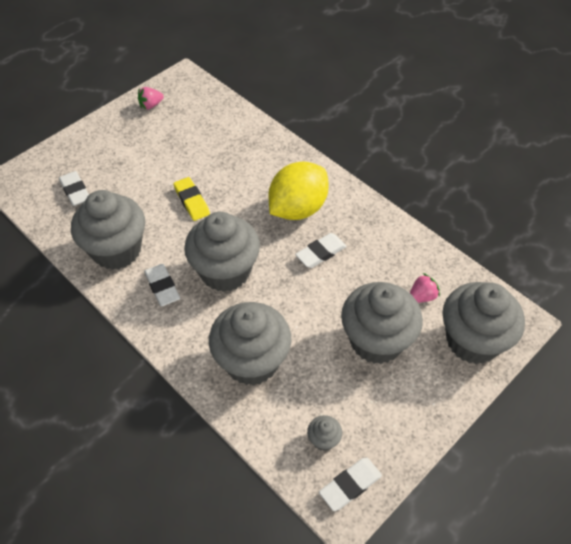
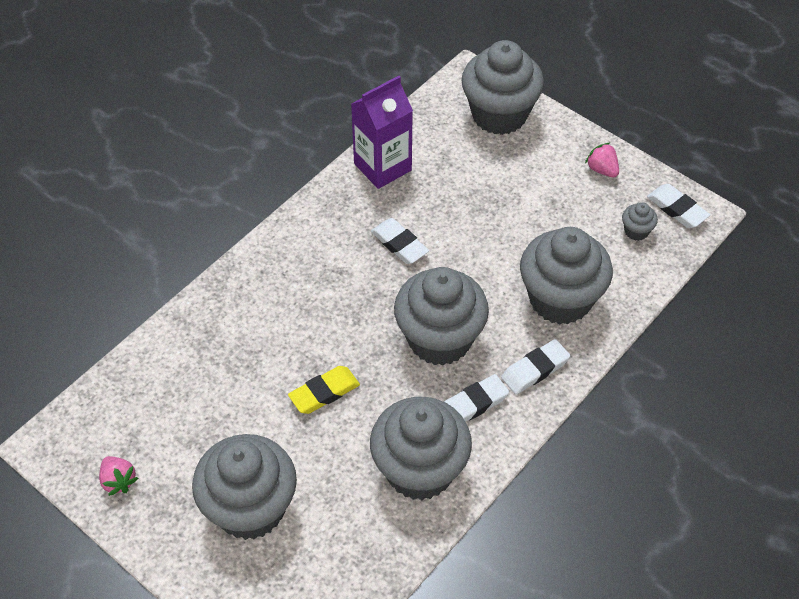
camera: 95 degrees left, 0 degrees up
(75, 191) = (313, 551): white eraser -> white eraser (535, 369)
(298, 208) = (330, 271): yellow lemon -> none
(376, 340) = (513, 191): grey cupcake -> grey cupcake (250, 508)
(404, 247) = (382, 167): none -> purple carton
(422, 296) = (450, 153): pink strawberry -> pink strawberry (602, 169)

